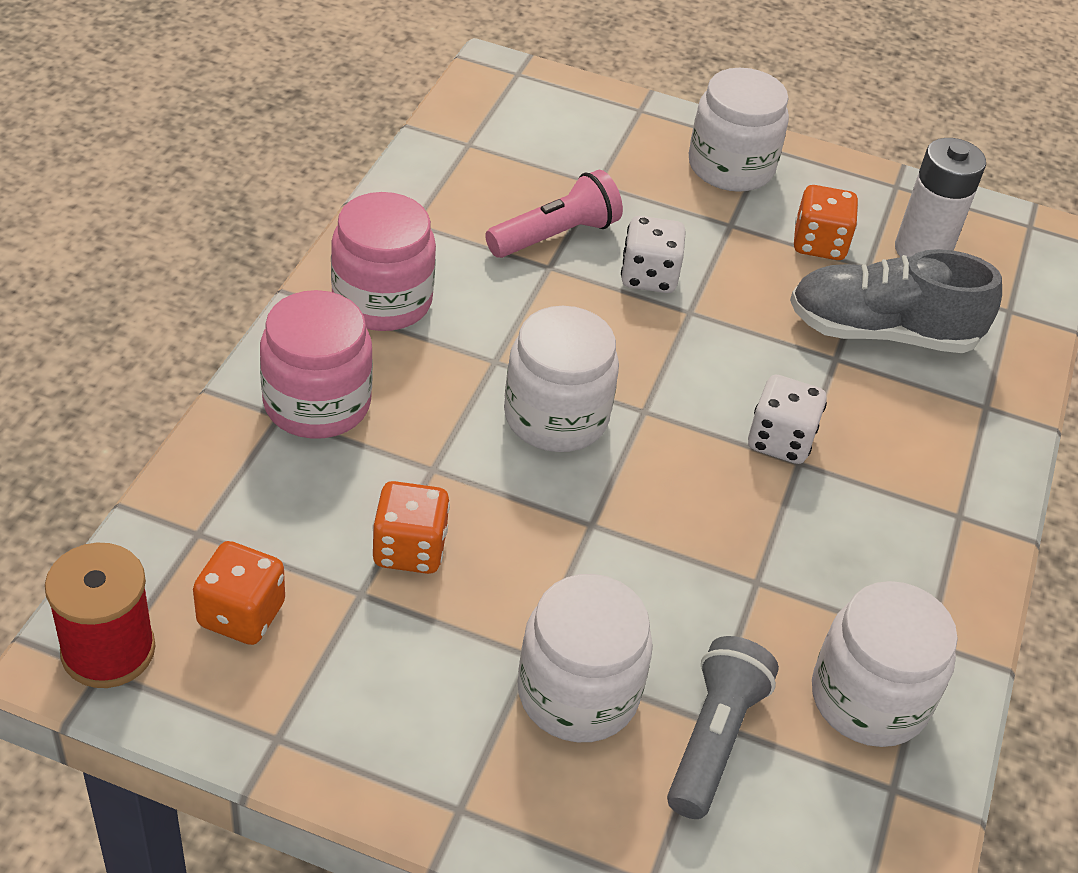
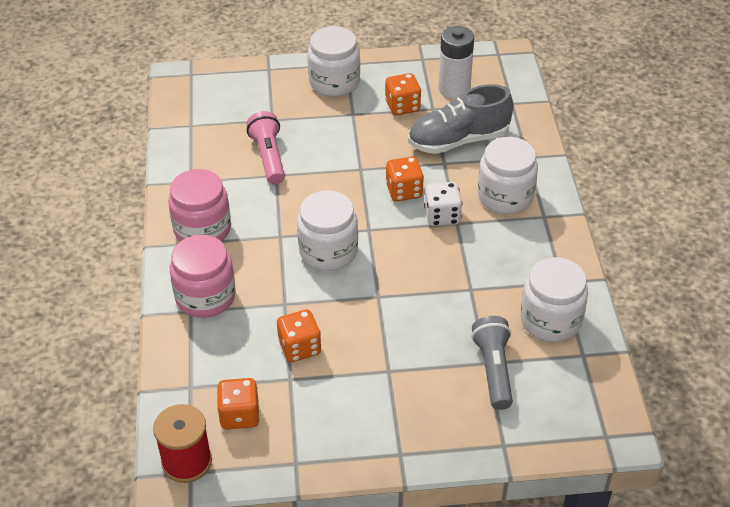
camera: 20 degrees left, 0 degrees up
(555, 235) = (268, 157): pink flashlight -> pink flashlight turned 45 degrees counterclockwise
(577, 693) = (421, 378): white jar -> white jar (505, 196)
(649, 276) = (329, 159): white dice -> none
(740, 375) = (404, 191): none -> orange dice

